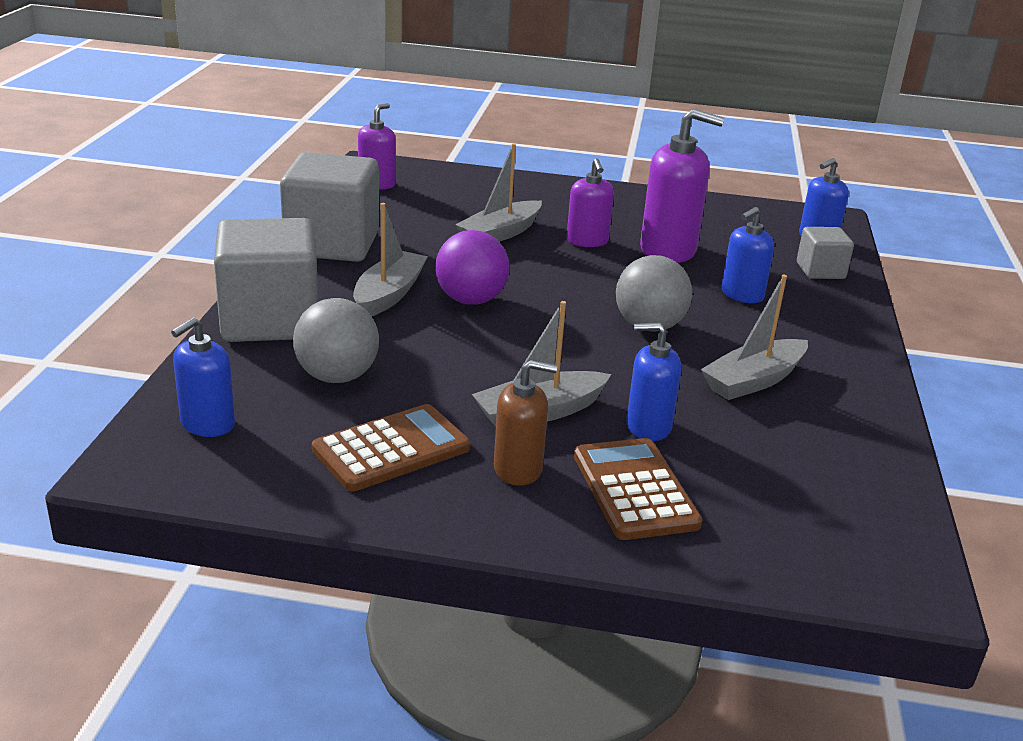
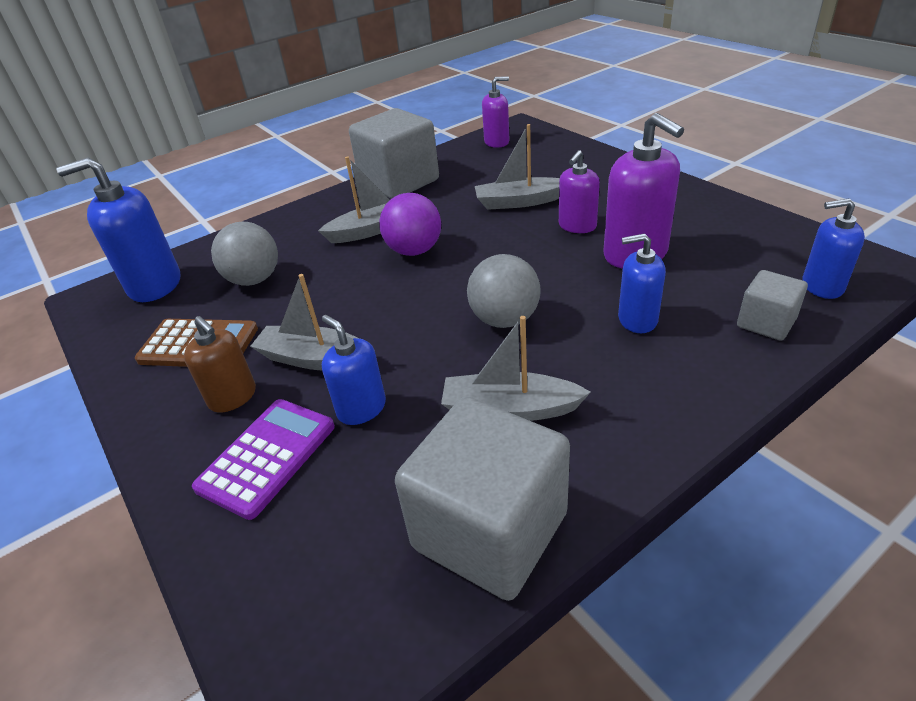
camera: 50 degrees right, 10 degrees up
(207, 424) = (154, 285): blue soap dispenser -> blue soap dispenser, size x1.65
(270, 320) = (284, 227): grey cube -> grey cube (490, 530)
(635, 490) = (267, 457): brown calculator -> purple calculator

